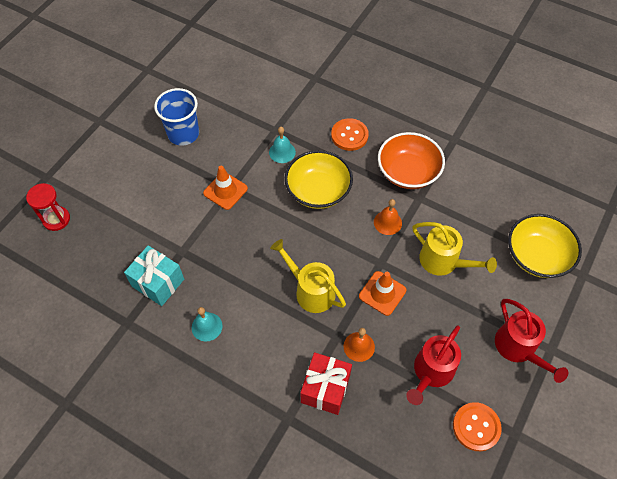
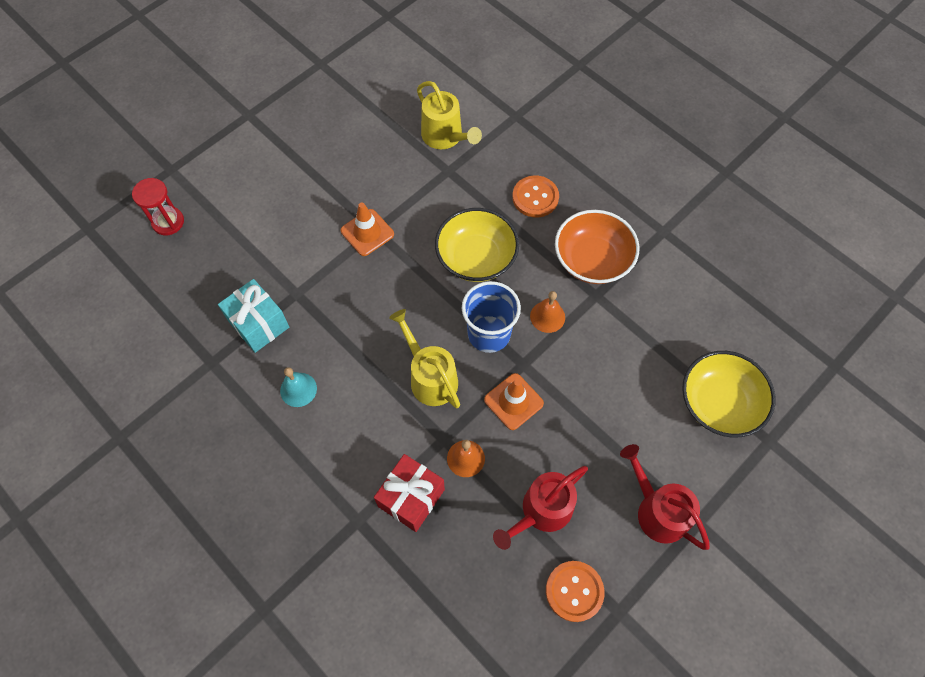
camera: 15 degrees right, 5 degrees up
(183, 134) = (339, 152): blue cup -> blue cup (489, 334)
(282, 152) = (448, 200): turquoise bell -> none
(443, 261) = (600, 381): yellow watering can -> yellow watering can (445, 137)
(518, 348) = (657, 511): red watering can -> red watering can turned 150 degrees clockwise

